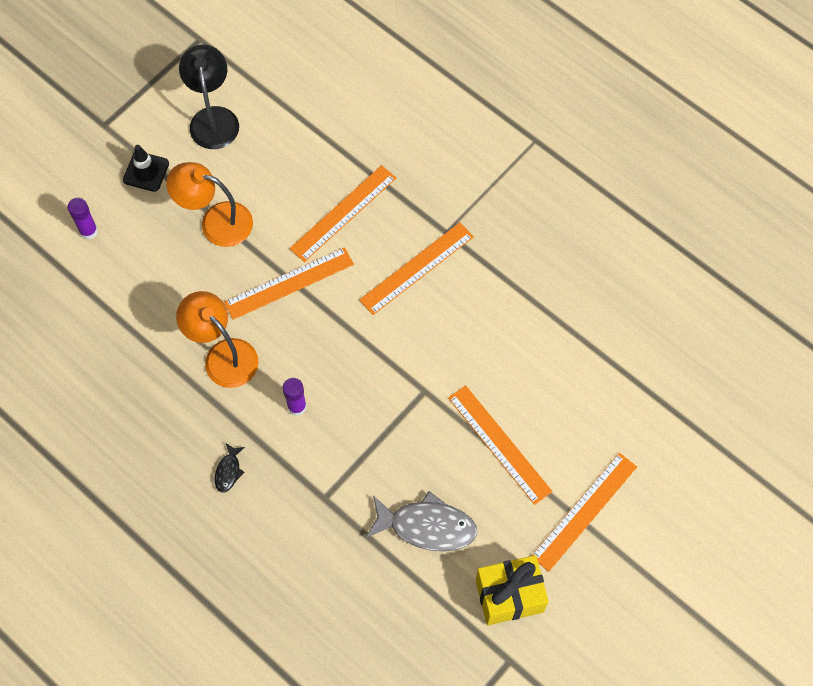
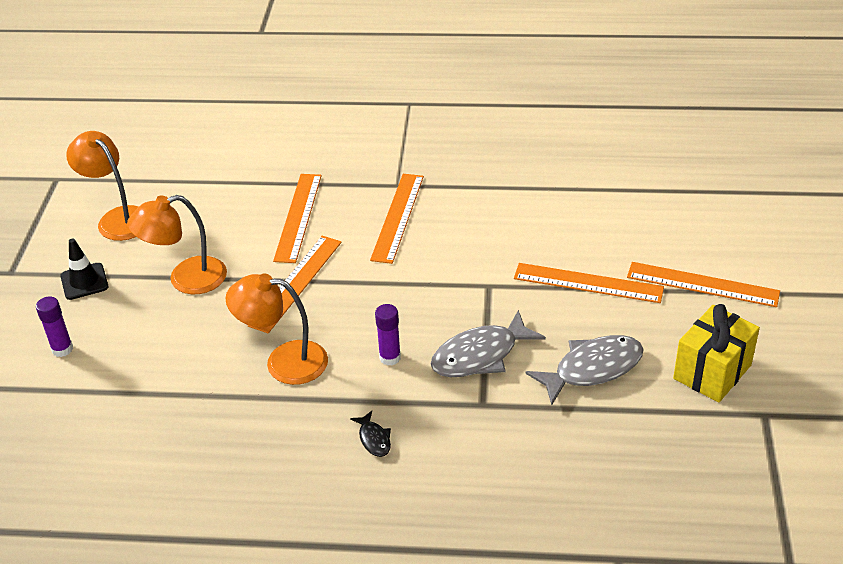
camera: 35 degrees left, 25 degrees down
(213, 118) = (118, 218): black lamp -> orange lamp
(360, 453) = (480, 355): none -> grey fish
(584, 511) = (702, 284): orange ruler -> orange ruler turned 75 degrees counterclockwise

